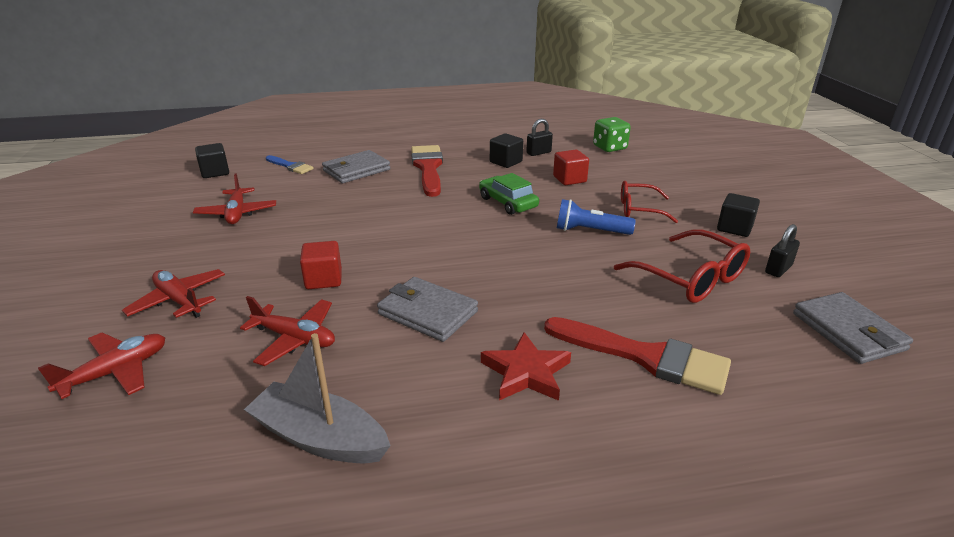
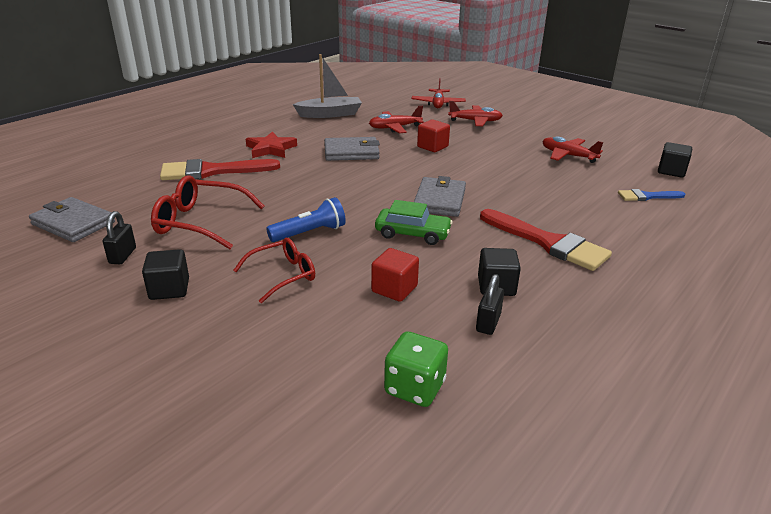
camera: 140 degrees right, 0 degrees up
(356, 170) = (594, 214): grey wallet -> grey wallet (439, 200)

